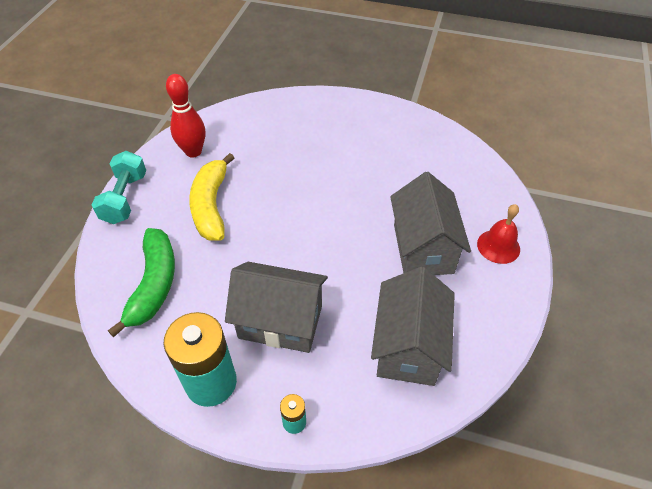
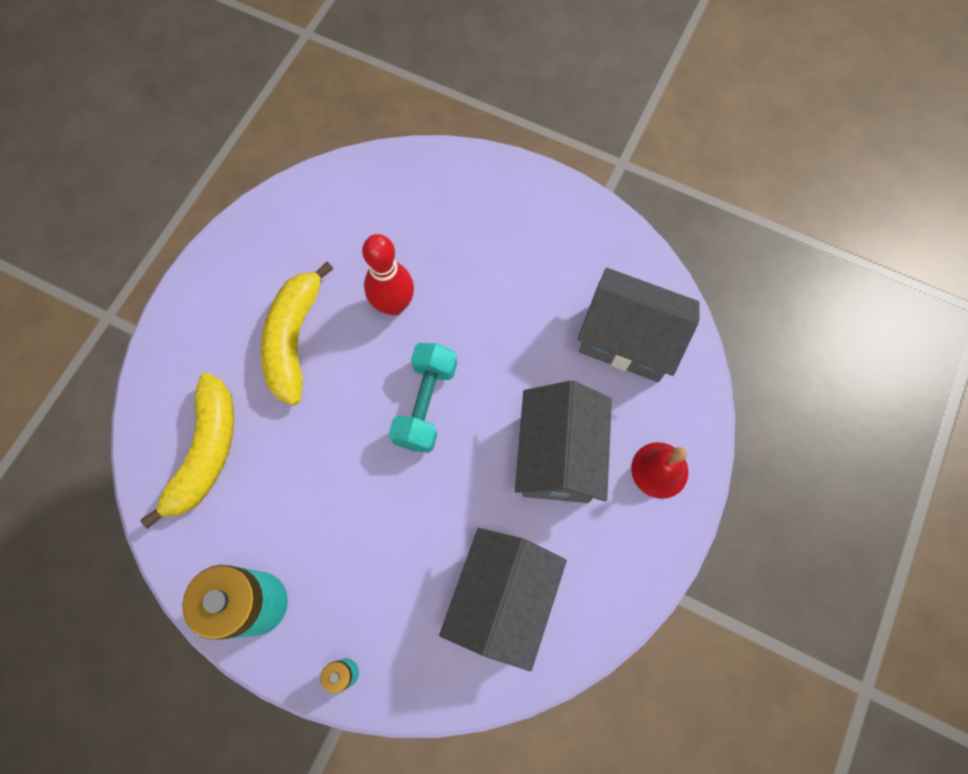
camera: 10 degrees right, 20 degrees up
(125, 198) = (183, 308): turquoise dumbbell -> turquoise dumbbell (426, 404)
(154, 284) = (206, 452): green banana -> yellow banana
(193, 152) = (283, 240): red bowling pin -> red bowling pin (394, 305)
(280, 322) = (353, 535): grey house -> grey house (628, 340)

